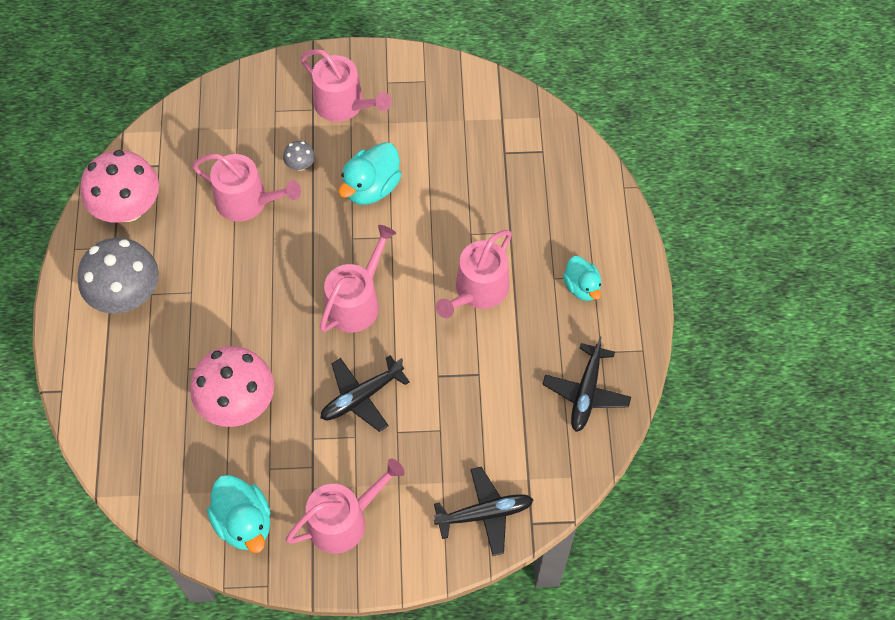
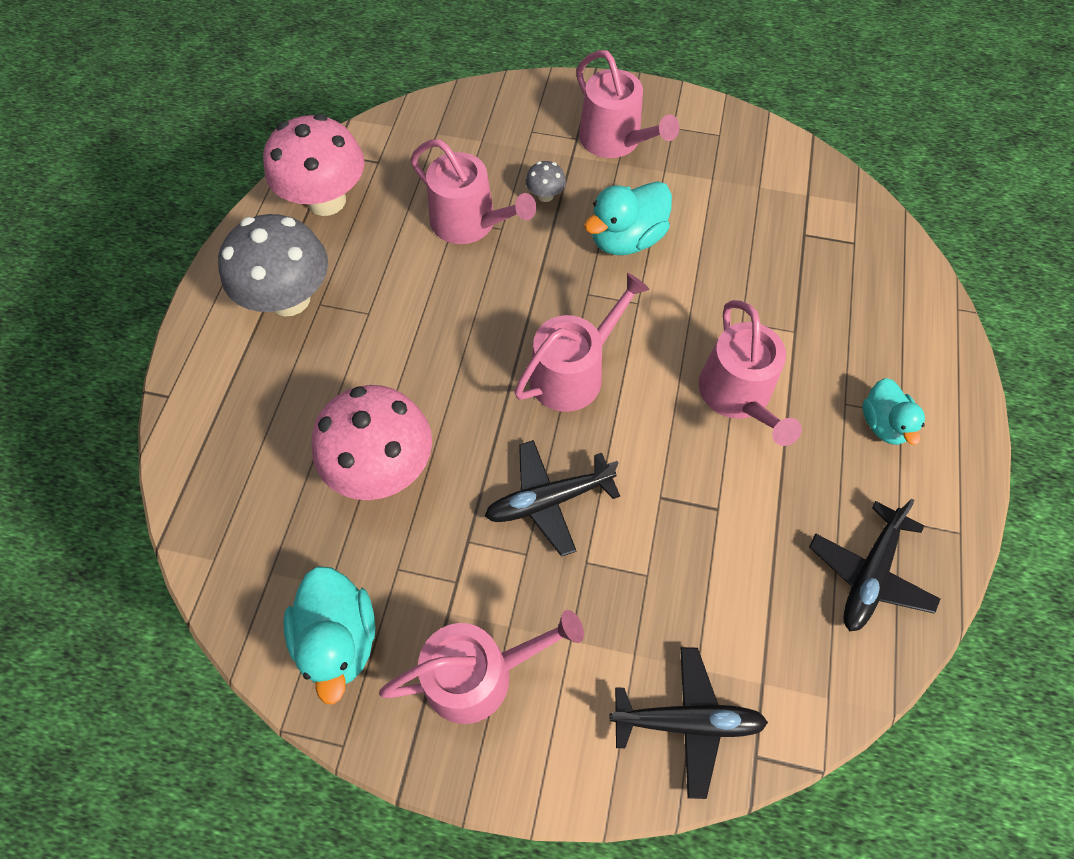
camera: 15 degrees right, 0 degrees up
(478, 290) = (738, 395): pink watering can -> pink watering can turned 60 degrees counterclockwise

